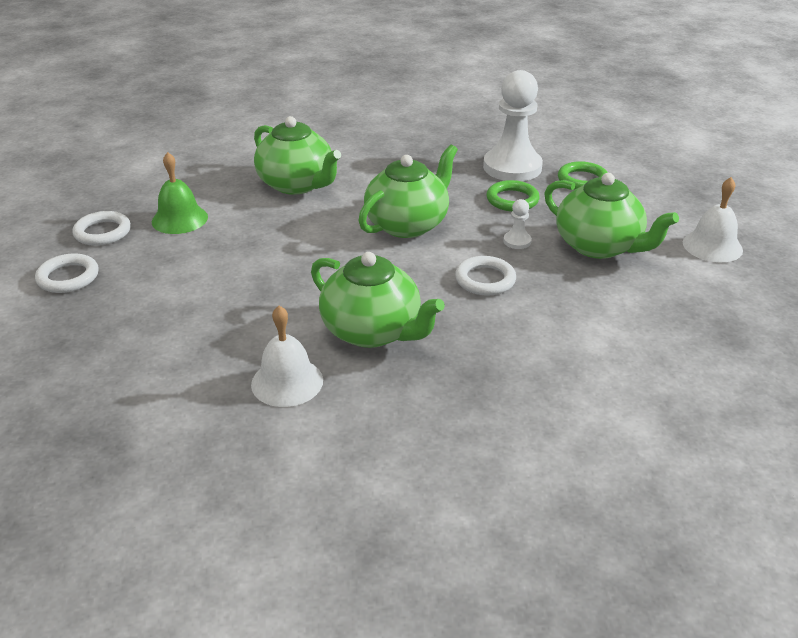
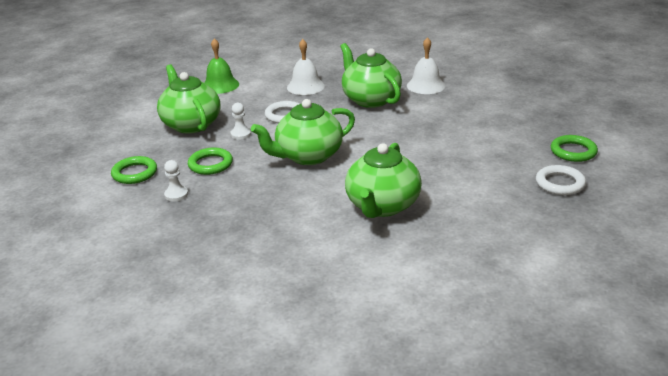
camera: 160 degrees left, 5 degrees down
(68, 277) = (573, 151): white ring -> green ring
(179, 219) = (494, 186): green bell -> green bell (220, 85)
(297, 184) = (382, 206): green teapot -> green teapot turned 135 degrees counterclockwise
(512, 167) = (176, 195): white pawn -> white pawn, size x0.41
(712, 246) = (121, 115): white bell -> white bell (305, 86)

